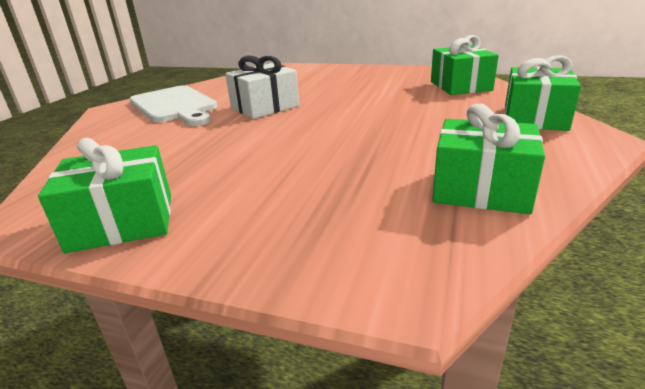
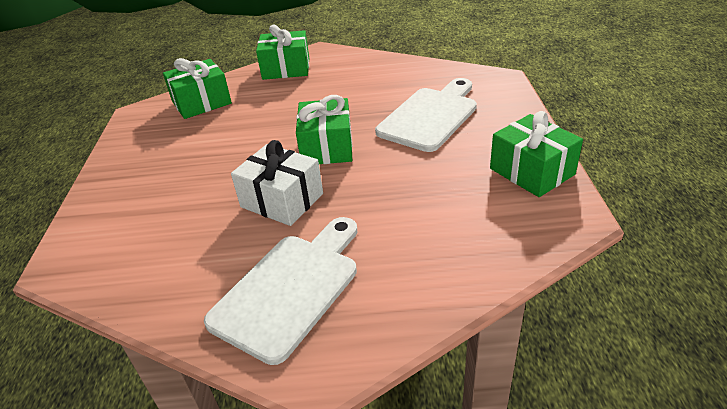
camera: 110 degrees left, 10 degrees up
(326, 184) = (430, 116): none -> white cutting board
(481, 189) = (405, 74): green gift -> green gift (327, 147)

